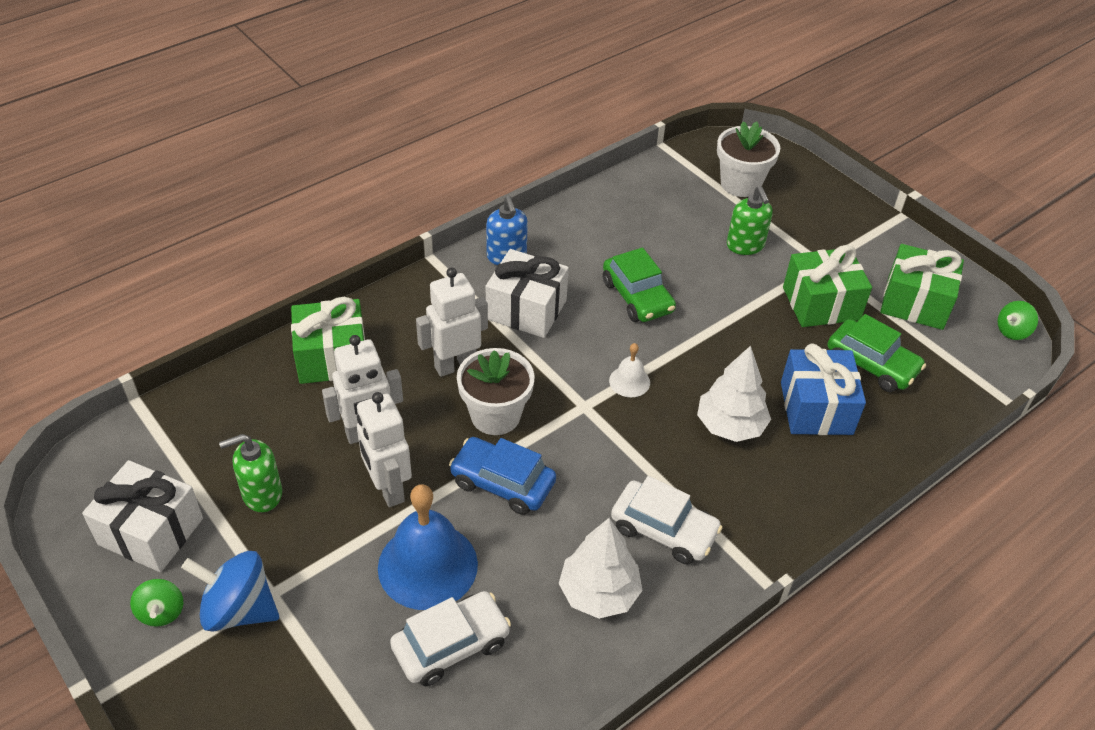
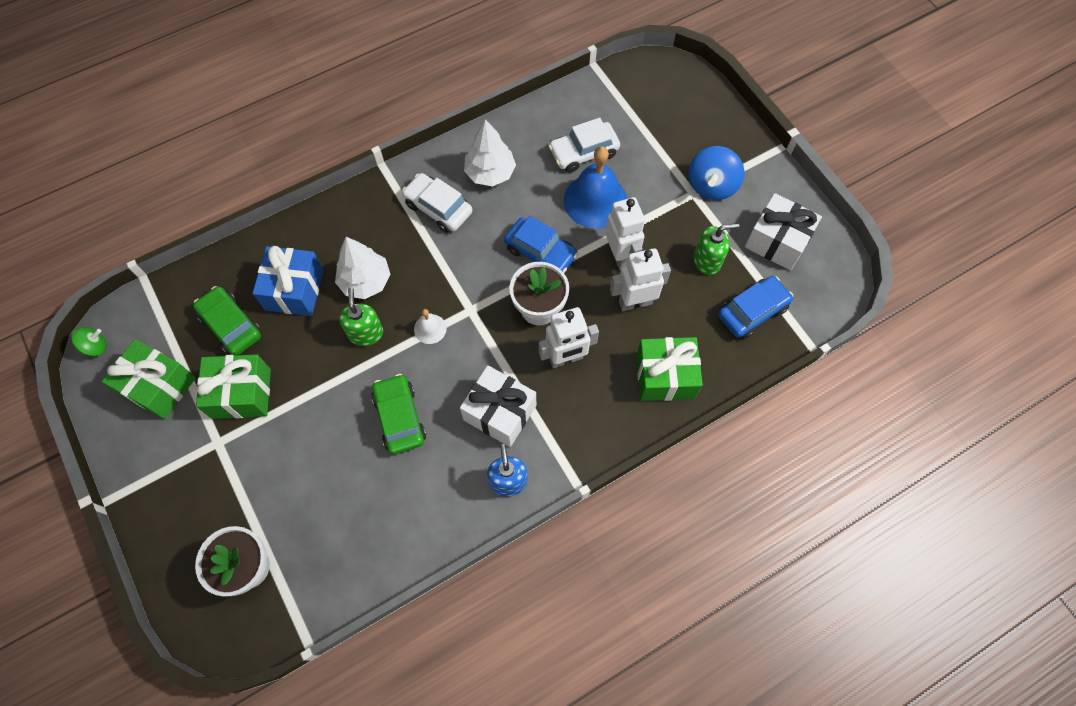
camera: 170 degrees left, 20 degrees up
(161, 612) = (758, 188): green spinning top -> none
(208, 436) = (752, 311): none -> blue car
(238, 609) = (711, 185): blue spinning top -> blue spinning top turned 90 degrees clockwise
(745, 245) = (279, 473): green soap dispenser -> green soap dispenser (366, 333)

